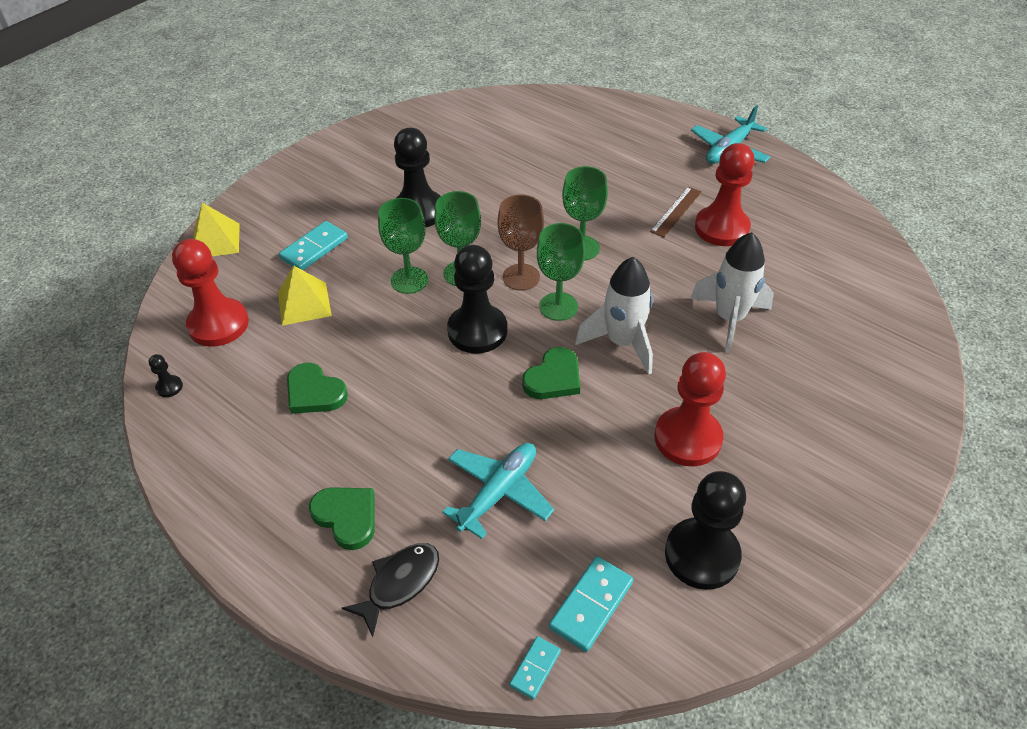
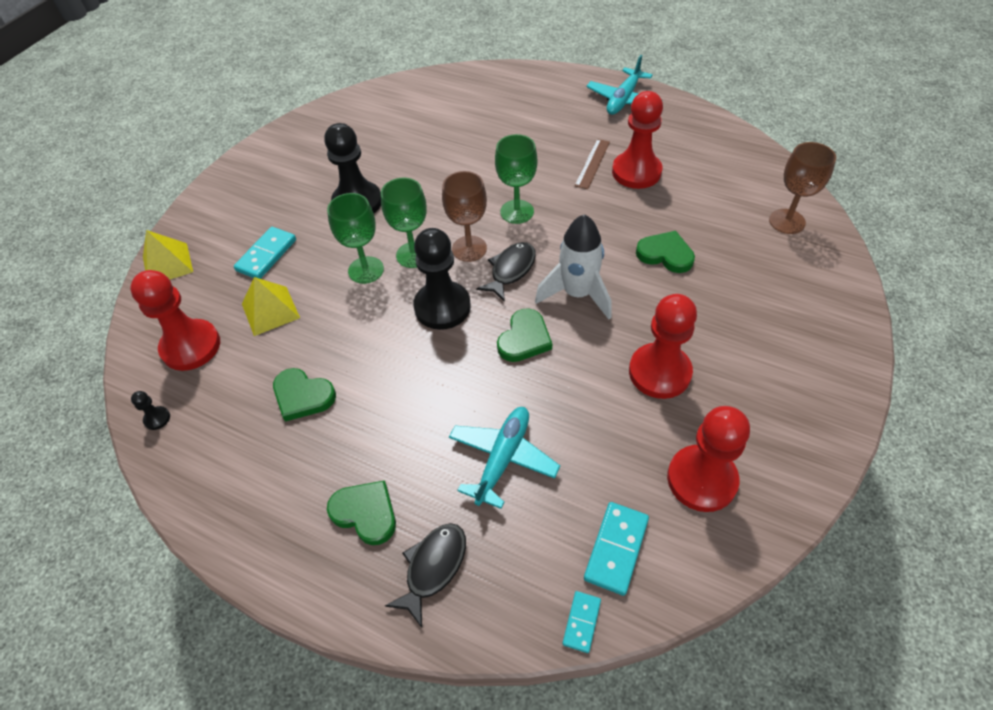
camera: 10 degrees left, 5 degrees up
(558, 306) = (511, 270): green goblet -> black fish
(702, 555) = (701, 479): black pawn -> red pawn
(729, 319) = (665, 254): white rocket -> green heart
(875, 307) = (787, 221): none -> brown goblet

